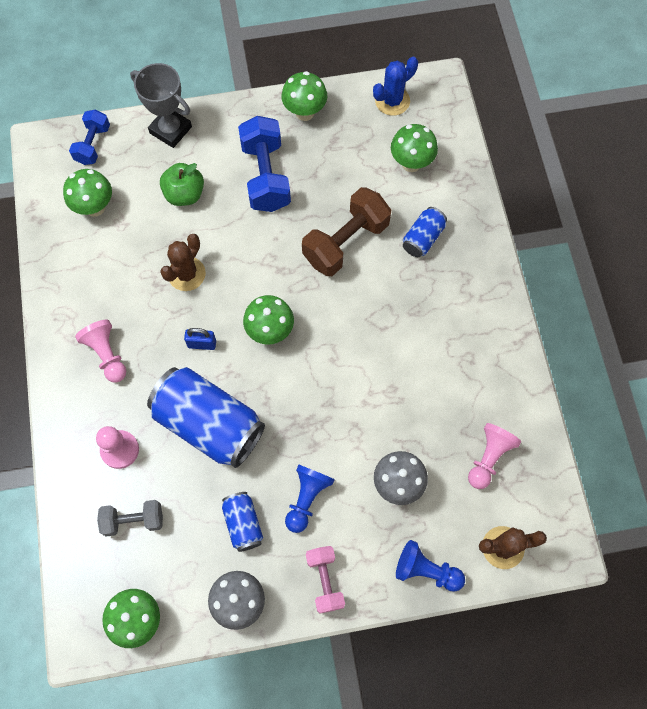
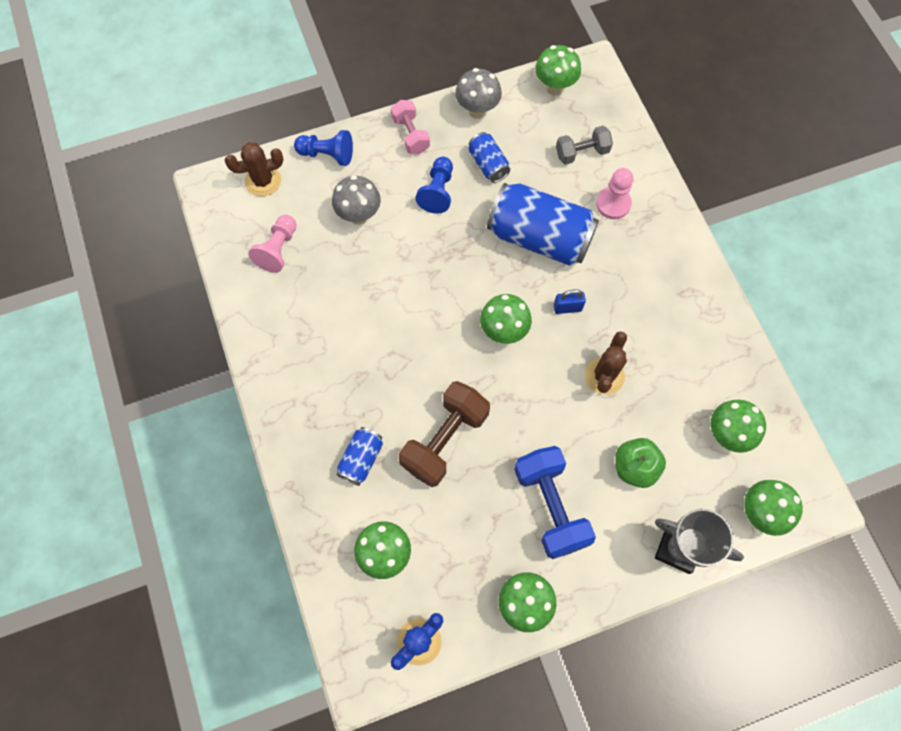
camera: 170 degrees right, 0 degrees up
(93, 145) = (760, 512): blue dumbbell -> green mushroom
(107, 354) = (655, 283): pink pawn -> none

